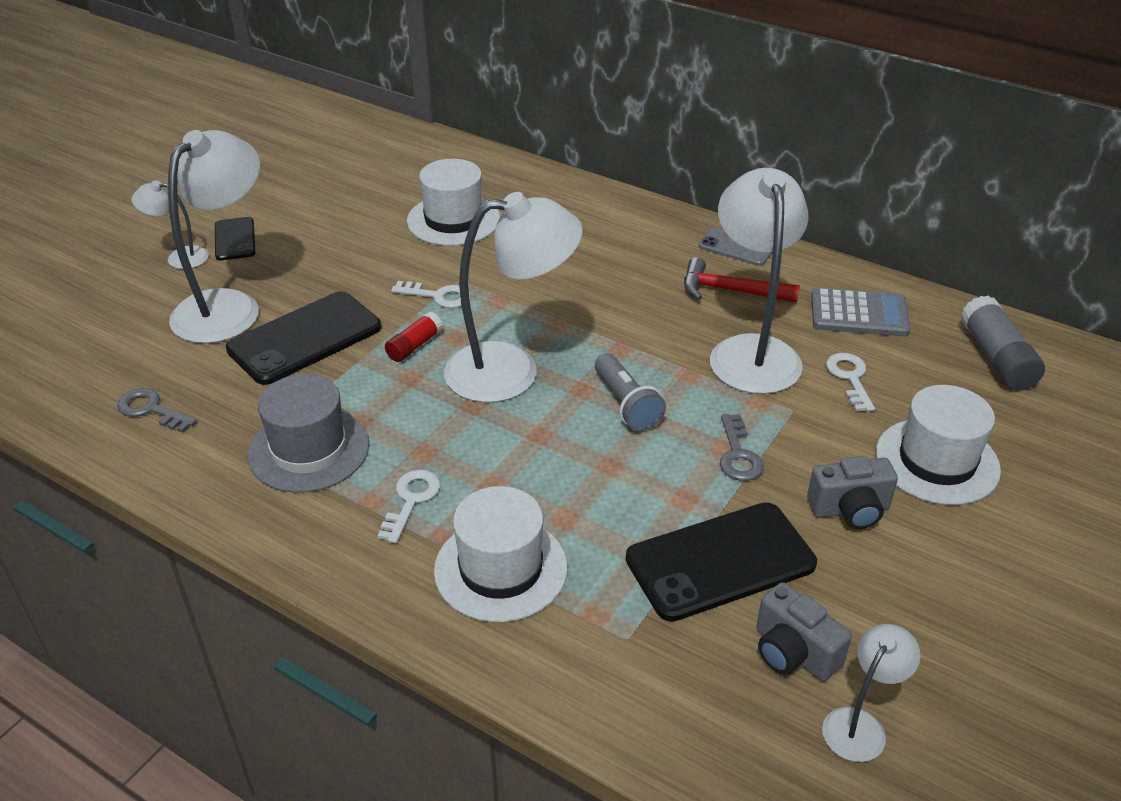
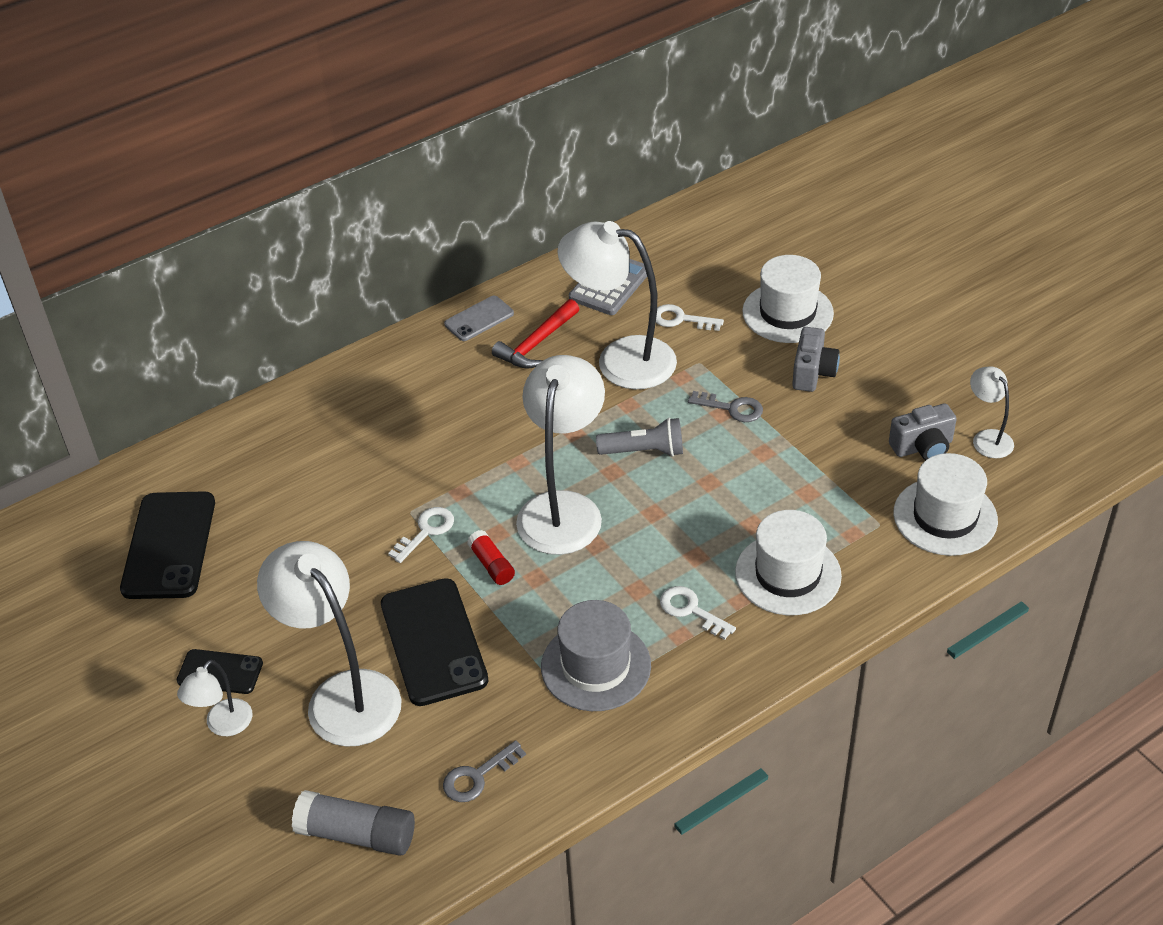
camera: 65 degrees left, 5 degrees up
(453, 220) = (306, 491): white hat -> white hat (945, 516)
(720, 561) = (831, 454): black phone -> black phone (169, 545)
(996, 358) = (700, 238): grey glue stick -> grey glue stick (357, 834)

